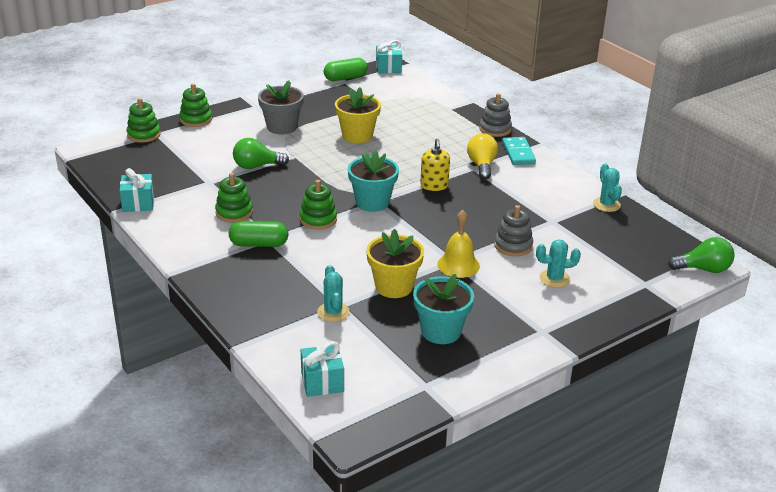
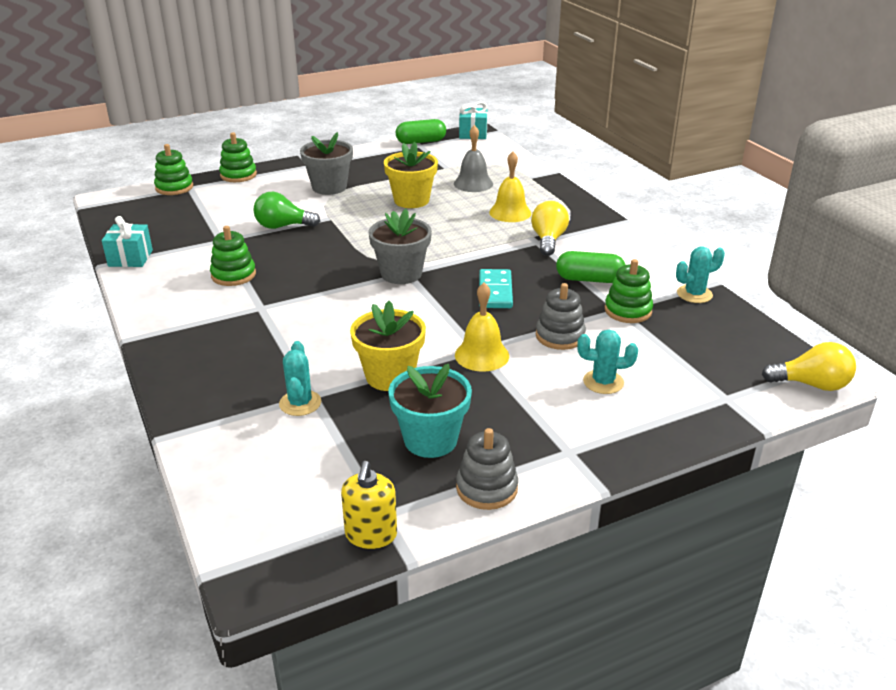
camera: 10 degrees right, 0 degrees up
(259, 244) = (246, 313): green capsule -> green capsule (589, 279)
(318, 219) = (328, 289): green stacking toy -> green stacking toy (628, 311)
(322, 382) = (247, 496): turquoise gift -> none
(372, 202) = (401, 274): turquoise flower pot -> grey flower pot
(404, 117) = (473, 183): none -> grey bell
(434, 186) = (482, 259): yellow soap dispenser -> yellow soap dispenser (371, 535)
(443, 142) = (510, 212): none -> yellow bell
(495, 129) = (576, 201): grey stacking toy -> grey stacking toy (487, 488)
(518, 153) = (597, 229): turquoise domino -> turquoise domino (495, 291)
(606, 204) = (694, 294): turquoise cactus -> turquoise cactus turned 75 degrees clockwise
(703, 269) = (811, 384): green light bulb -> yellow light bulb

